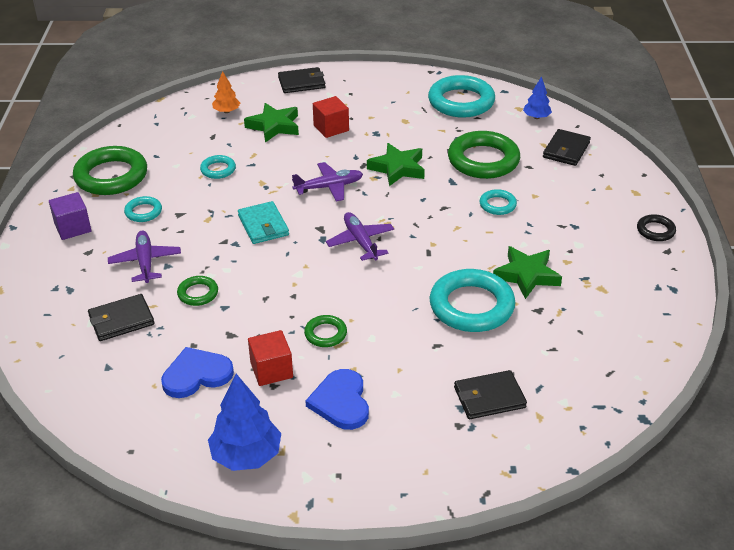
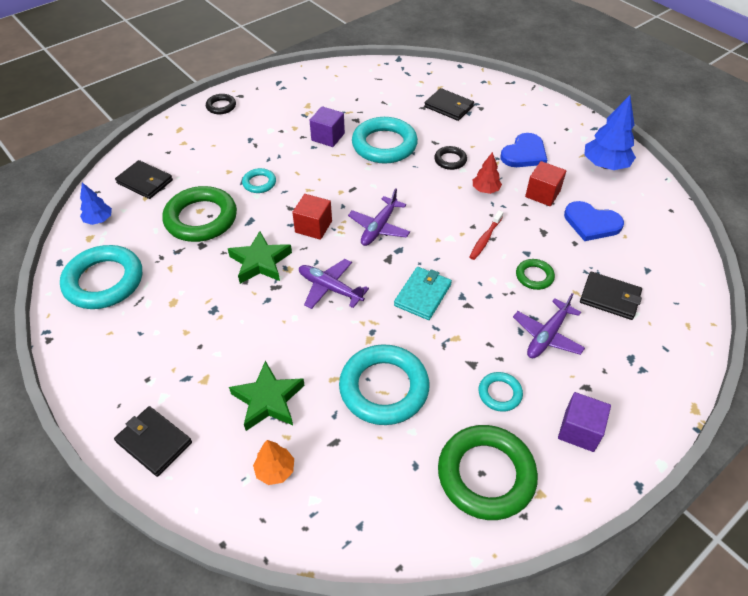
camera: 130 degrees left, 10 degrees up
(218, 169) = (384, 388): turquoise ring -> turquoise ring, size x2.05
(270, 293) = (485, 239): none -> red toothbrush
(325, 334) = (485, 190): green ring -> red tree
(331, 128) = (232, 349): red cube -> red cube (313, 227)
(395, 338) = (450, 160): none -> black ring
(526, 275) = (328, 137): green star -> purple cube
(566, 150) = (145, 182): black wallet -> black wallet turned 45 degrees clockwise

